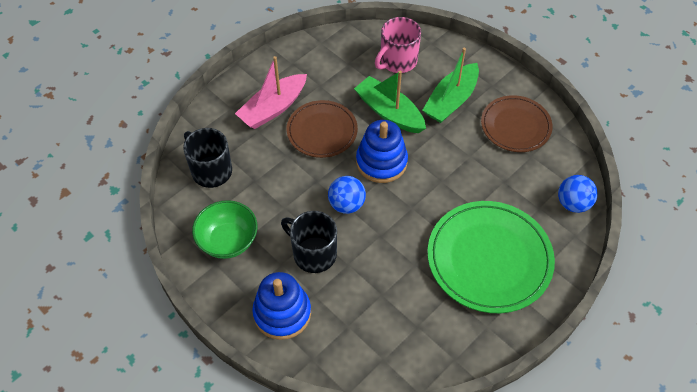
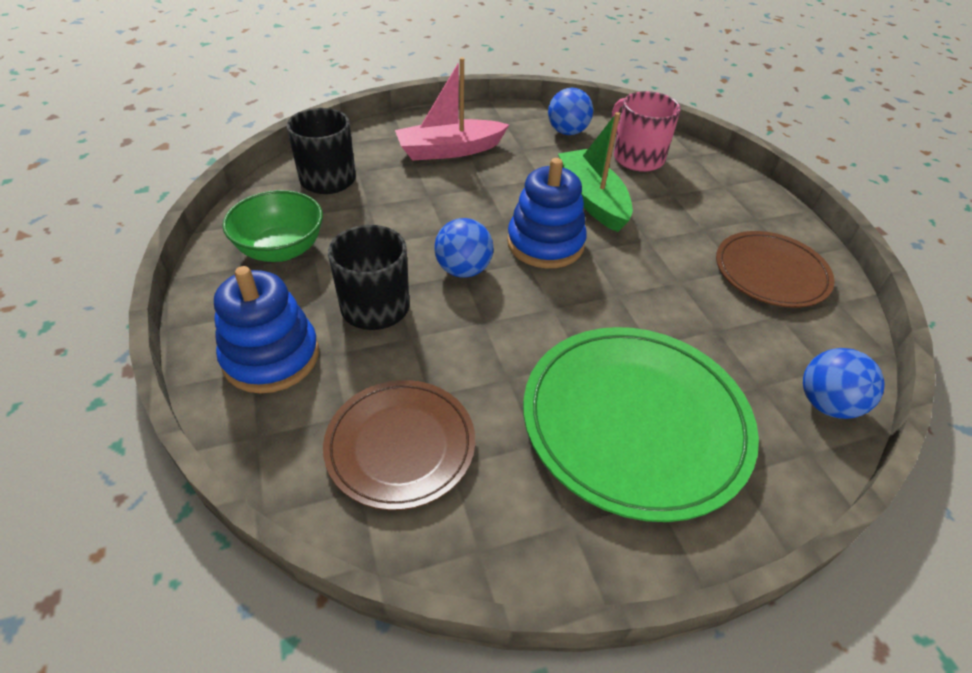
camera: 25 degrees right, 10 degrees down
(322, 131) = (491, 188): brown plate -> brown plate (400, 445)
(340, 55) = (567, 132): none -> blue ball
(397, 61) = (637, 158): pink mug -> pink mug turned 75 degrees clockwise
(451, 101) = (686, 215): green boat -> none

